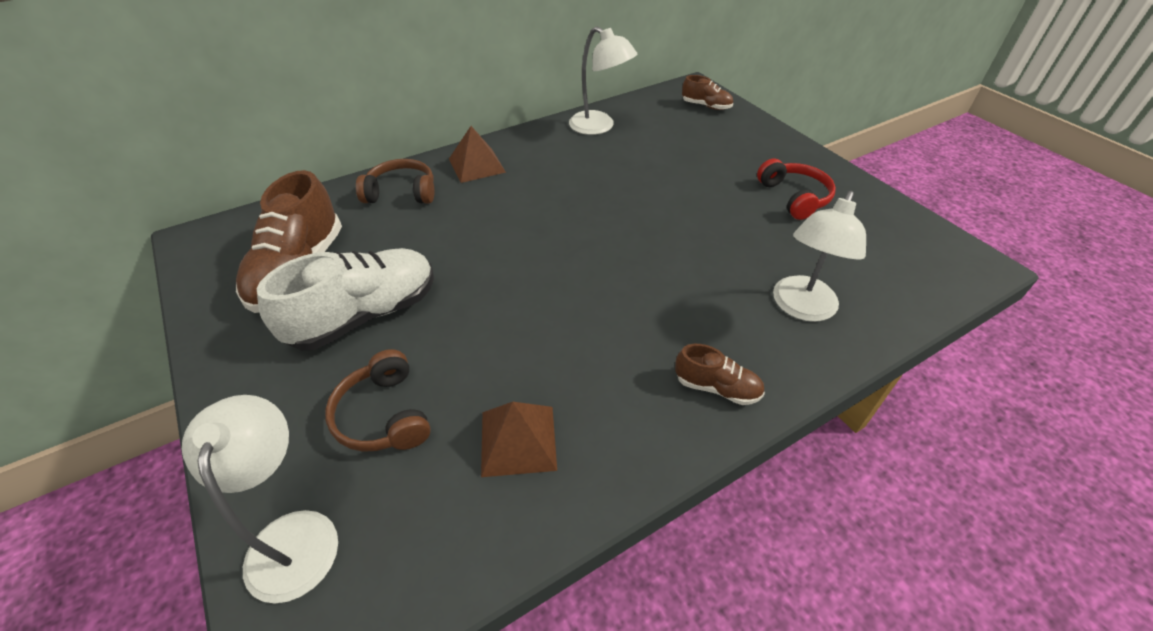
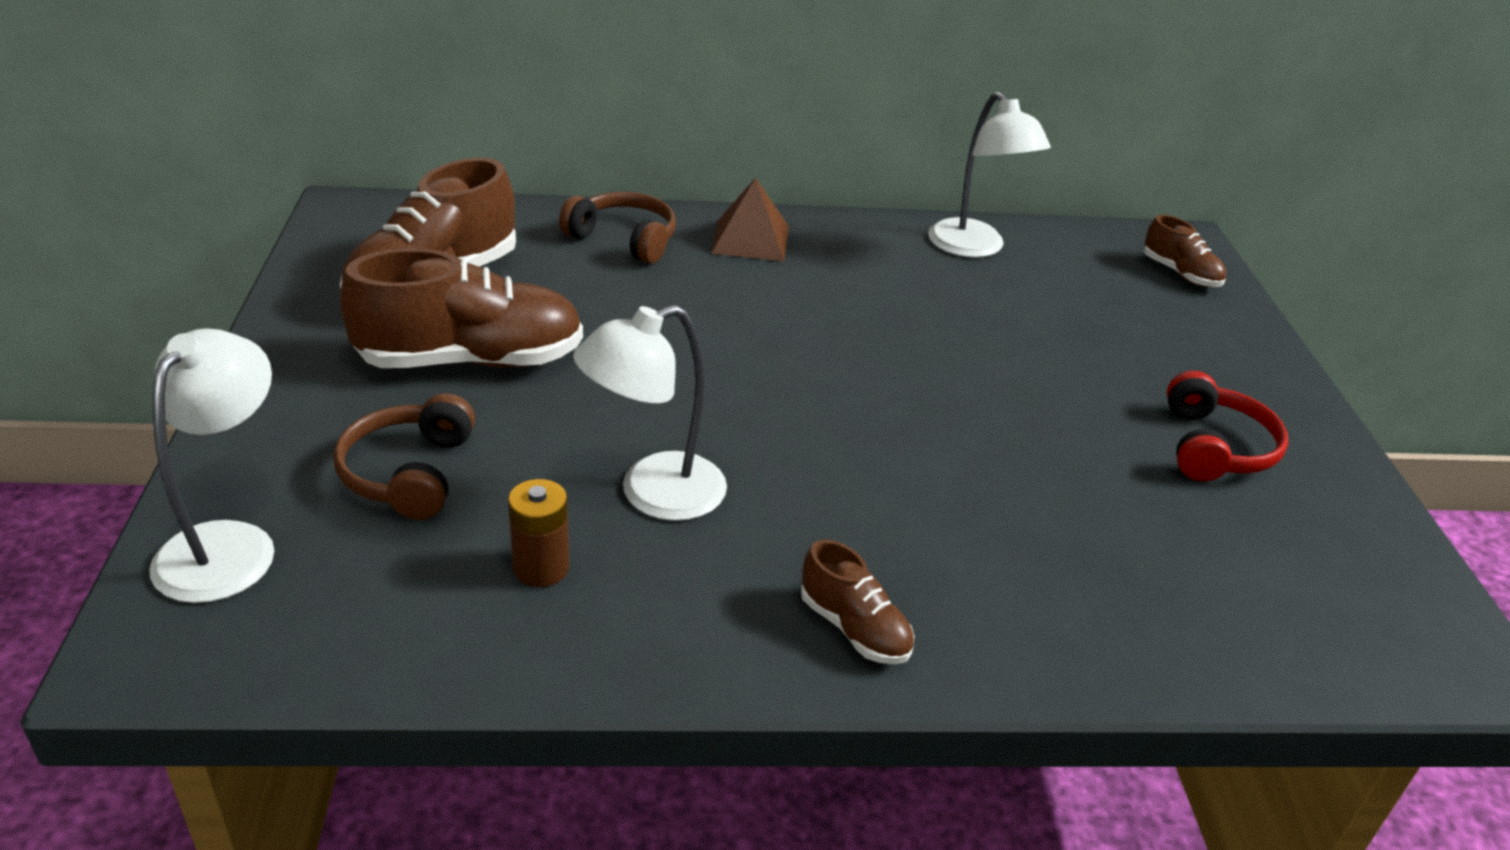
camera: 25 degrees right, 10 degrees down
(365, 315) = (471, 360): white shoe -> brown shoe
(518, 440) = (541, 568): brown pyramid -> brown battery
(801, 308) = (1079, 591): white lamp -> white lamp (653, 494)

